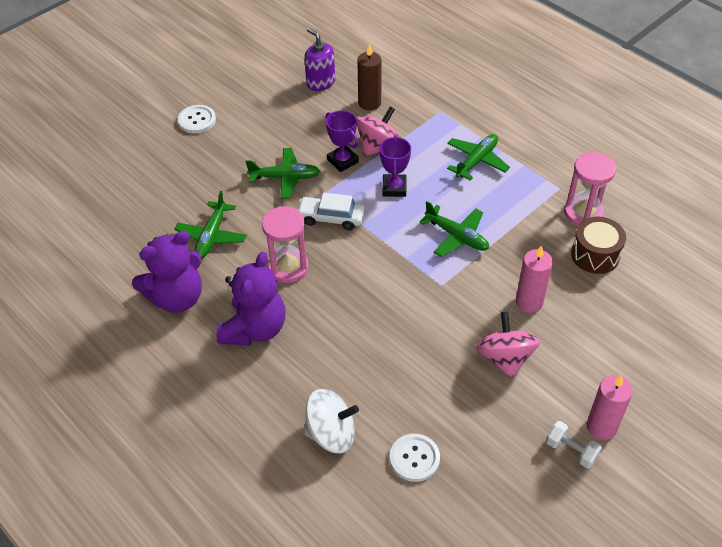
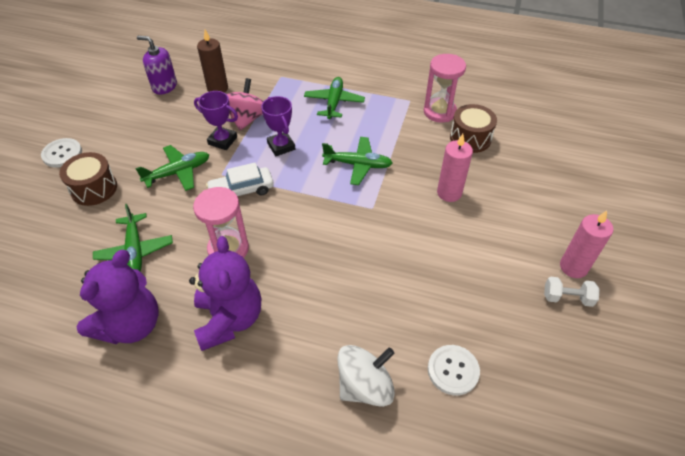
camera: 30 degrees left, 0 degrees up
(207, 165) = (94, 188): none -> brown drum
(505, 358) = (463, 246): pink spinning top -> none

